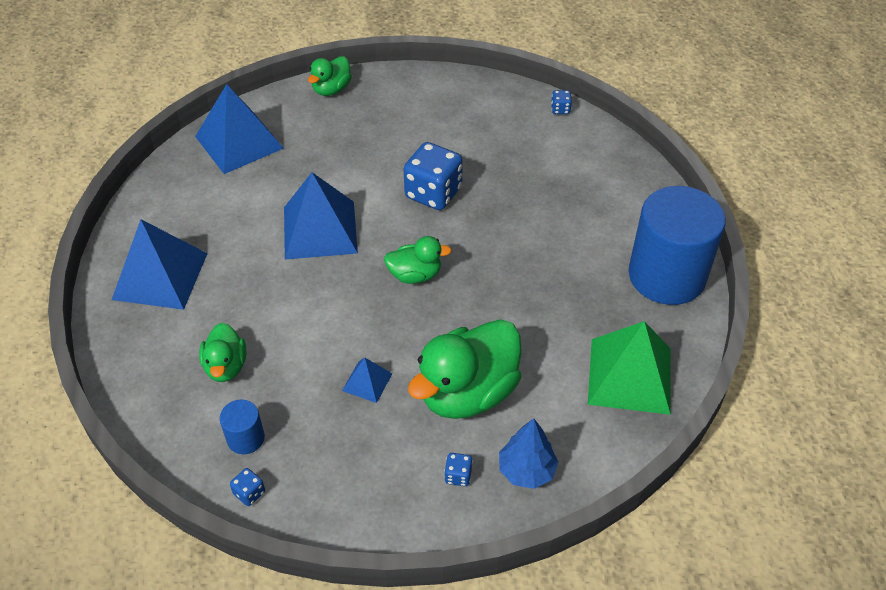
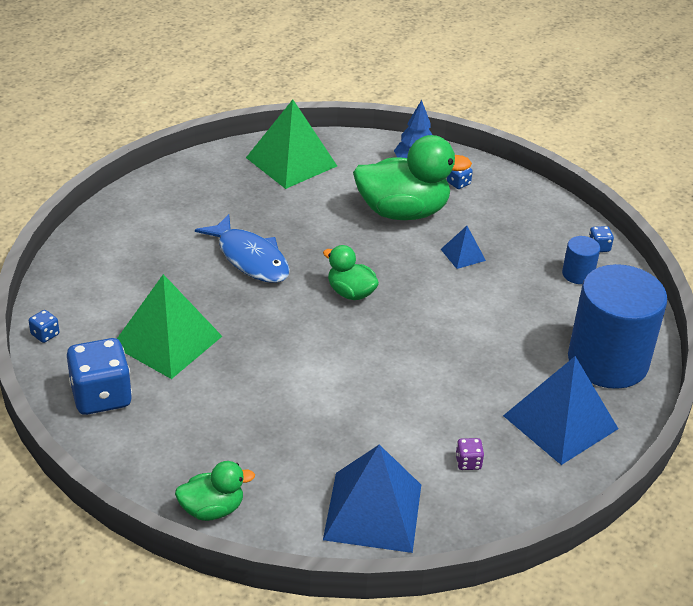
camera: 140 degrees left, 10 degrees down
(205, 205) = (468, 462): none -> purple dice
(226, 366) = (557, 322): green duck -> none
(320, 230) = (386, 372): blue pyramid -> none
(433, 193) = (257, 339): blue dice -> blue dice (101, 396)
(486, 154) = (167, 340): none -> green pyramid
(523, 250) = (250, 258): none -> blue fish
(667, 276) = (181, 186): blue cylinder -> blue cylinder (607, 361)

